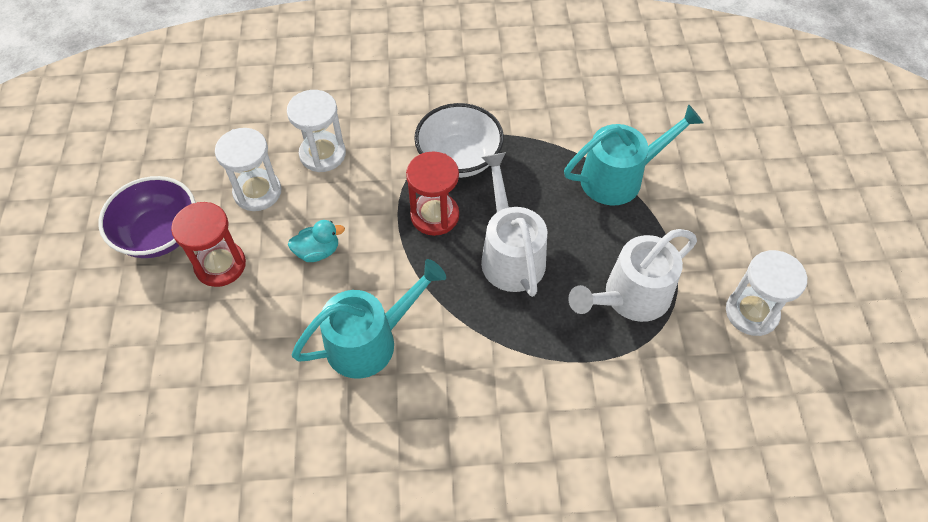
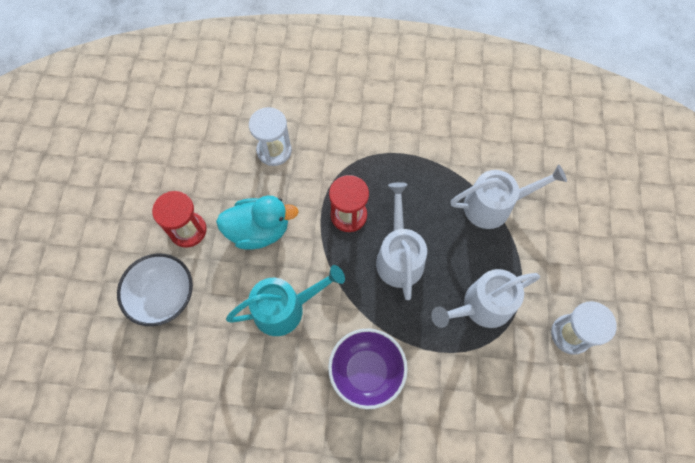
camera: 10 degrees right, 10 degrees up
(159, 234) = (148, 198): purple bowl -> purple bowl (366, 371)
(257, 192) = (222, 175): white hourglass -> none
(318, 251) = (259, 231): turquoise duck -> turquoise duck, size x1.87
(459, 158) = (375, 170): white bowl -> white bowl (163, 296)
(620, 177) = (494, 206): turquoise watering can -> white watering can

